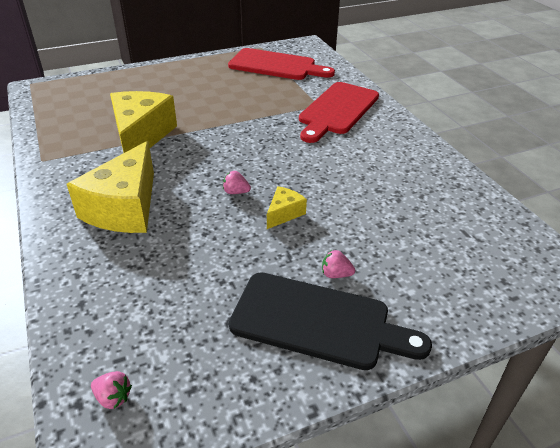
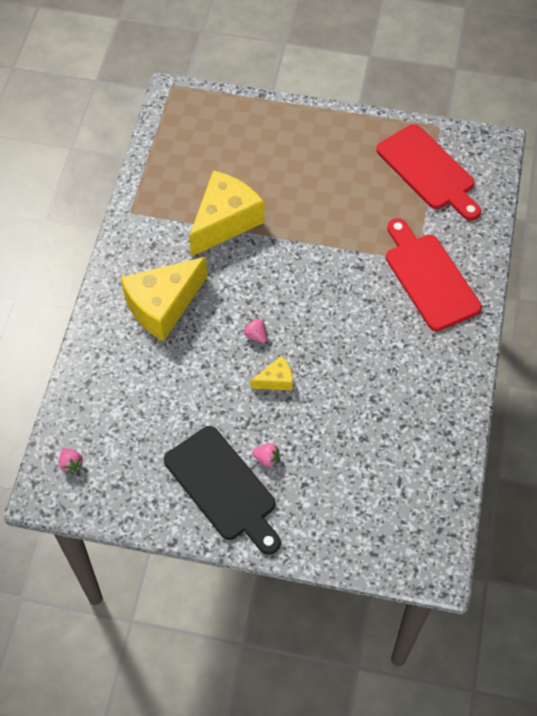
camera: 35 degrees right, 20 degrees up
(336, 274) = (266, 459): pink strawberry -> pink strawberry turned 150 degrees clockwise
(337, 110) = (429, 278): red cutting board -> red cutting board turned 90 degrees clockwise

